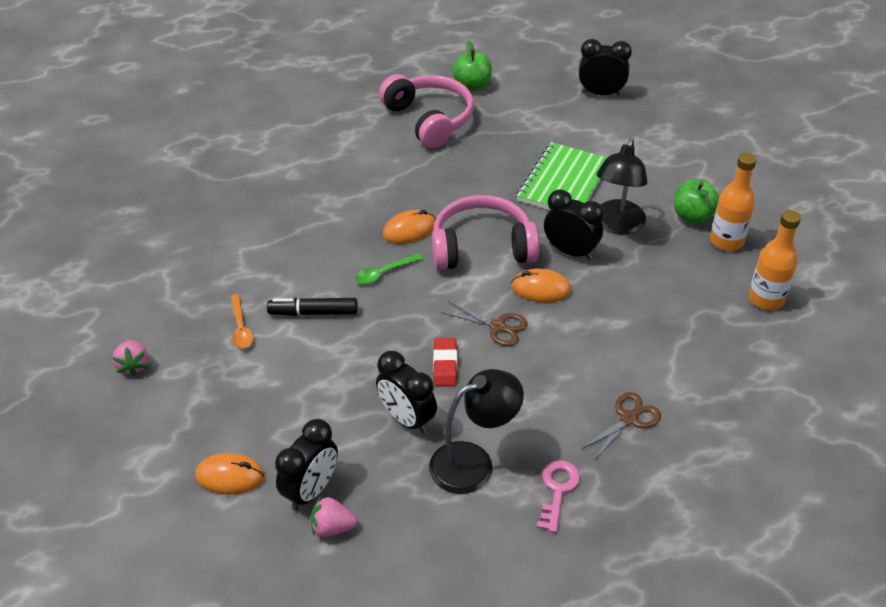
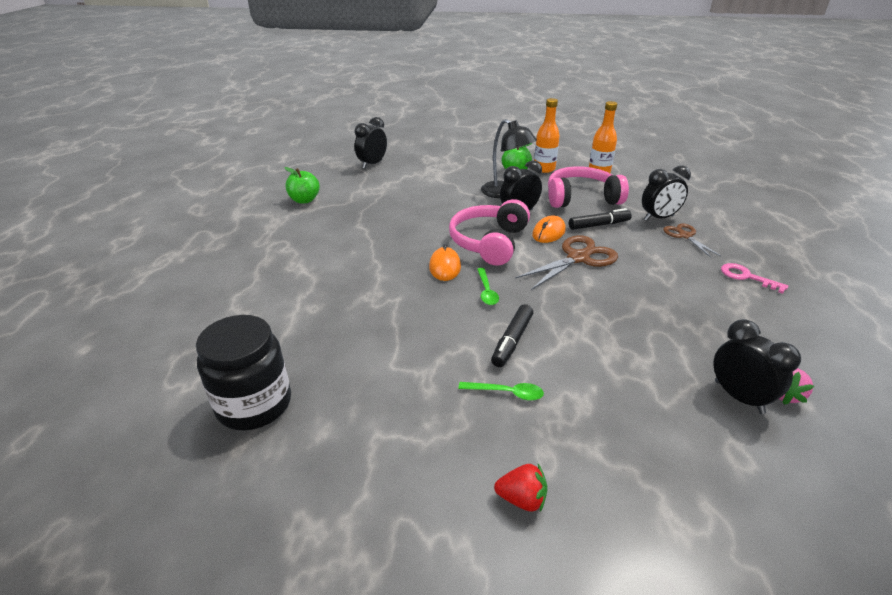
camera: 65 degrees left, 10 degrees down
(134, 365) = (521, 499): pink strawberry -> red strawberry
(166, 197) = (254, 404): none -> black jar
(230, 476) = (715, 450): orange mouse -> none
(241, 328) = (506, 393): orange spoon -> green spoon
(407, 419) = (662, 322): black clock -> black clock (658, 218)
(429, 119) = (322, 226): pink headphones -> pink headphones (581, 198)
(445, 364) = (608, 290): red eraser -> none
(473, 462) = (715, 303): black lamp -> none
(497, 326) = (578, 258): brown scissors -> brown scissors, size x1.67
(563, 182) = (448, 198): green notebook -> none
(595, 329) = (599, 225): none -> black marker

